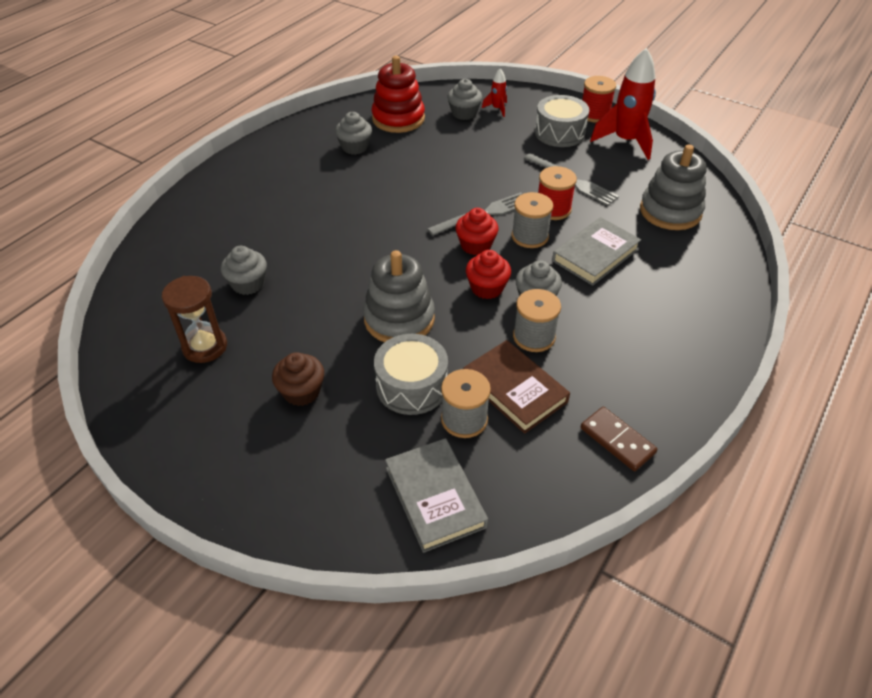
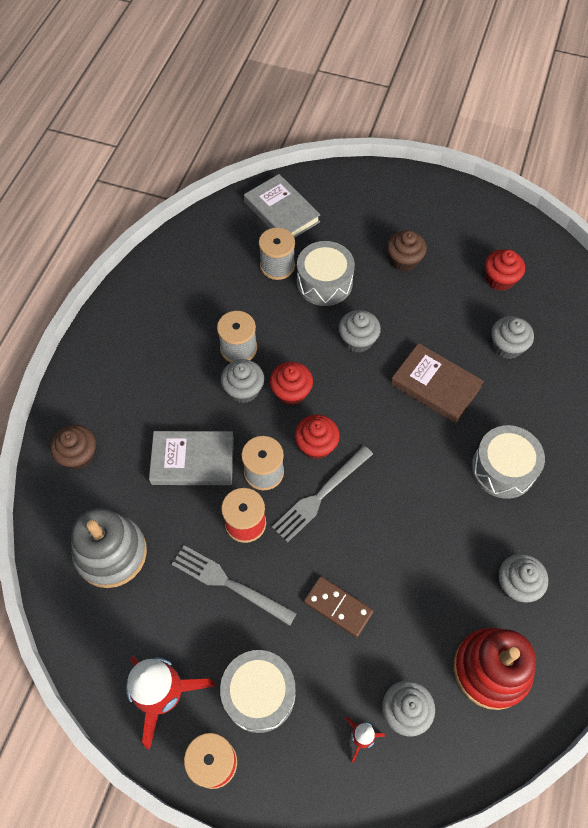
camera: 165 degrees right, 15 degrees up
(205, 347) = (500, 279): brown hourglass -> red cupcake
(319, 203) = (503, 468): none -> grey drum
(399, 319) = (357, 340): grey stacking toy -> grey cupcake
(514, 389) = (245, 297): brown book -> brown book (435, 385)
(595, 255) = (193, 461): grey book -> grey book turned 60 degrees clockwise
(617, 440) = (164, 274): brown domino -> brown domino (338, 607)
(709, 278) = (78, 455): none -> brown cupcake

